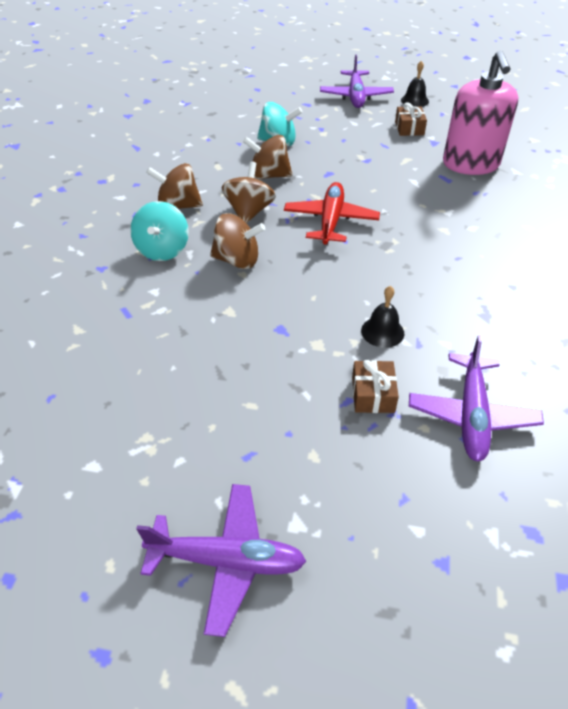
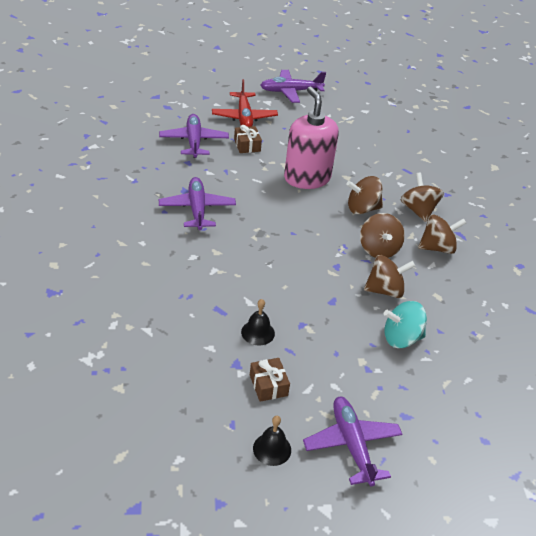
camera: 160 degrees right, 5 degrees down
(163, 250) = (418, 210): turquoise spinning top -> brown spinning top
(331, 221) = (310, 249): red plane -> red plane (244, 117)
(382, 332) = (249, 174): black bell -> black bell (258, 332)
(467, 284) = (197, 209): none -> purple plane
(470, 164) = (195, 333): pink soap dispenser -> pink soap dispenser (307, 178)

